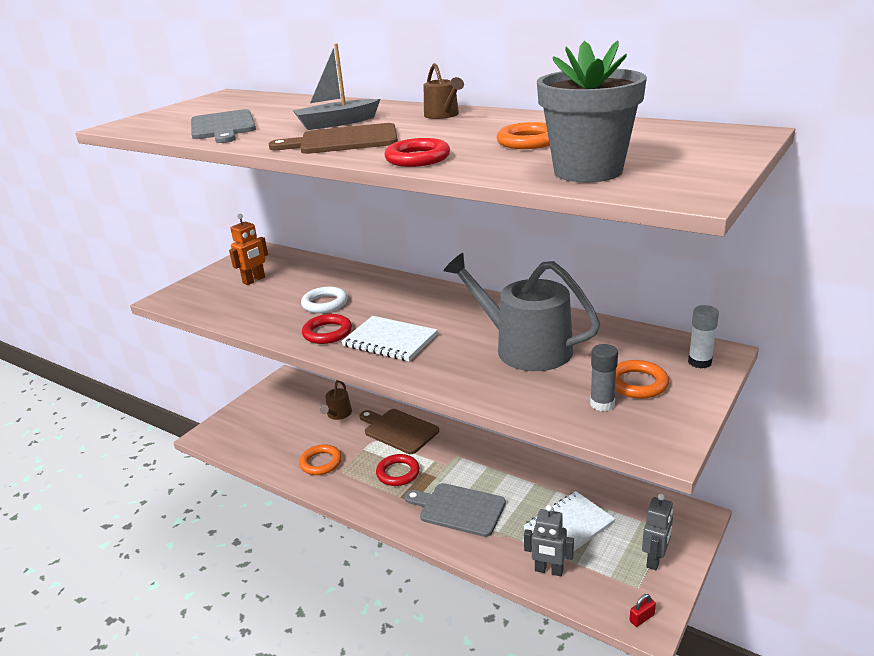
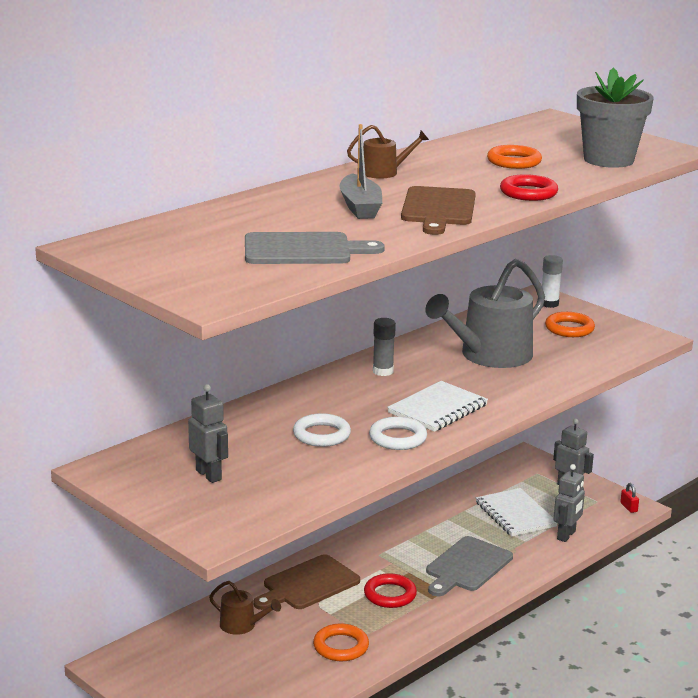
camera: 80 degrees left, 5 degrees down
(254, 280) = (209, 475): orange robot -> grey robot
(327, 333) = (397, 438): red ring -> white ring
(602, 404) = (592, 345): grey glue stick -> grey glue stick (383, 371)

